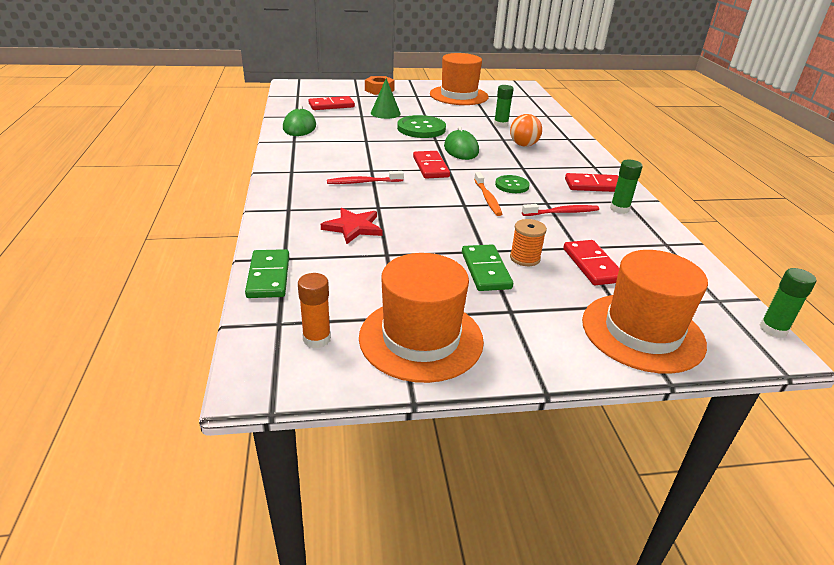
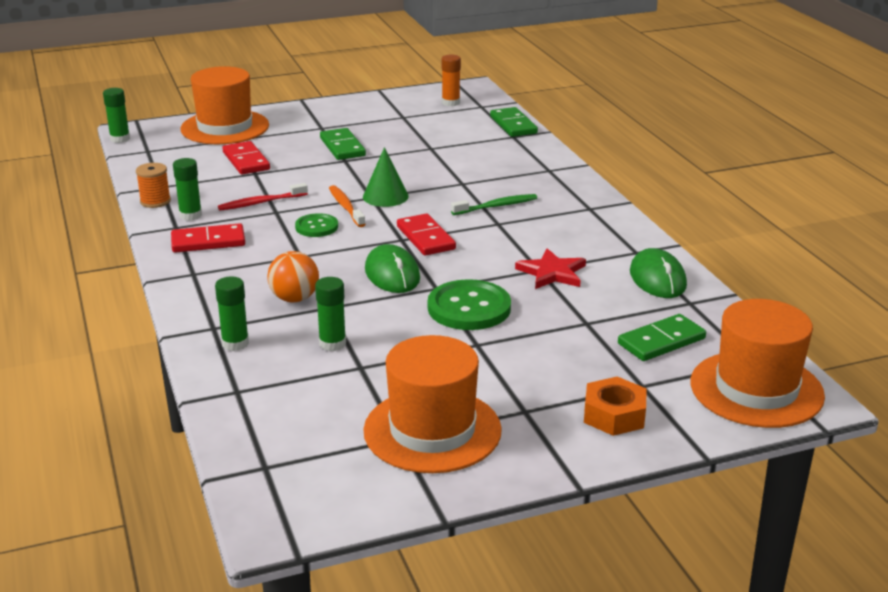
camera: 170 degrees right, 5 degrees down
(331, 105) = (661, 341): red domino -> green domino
(353, 227) = (474, 163): red star -> red star (552, 273)
(363, 182) = (496, 206): red toothbrush -> green toothbrush
(385, 113) = (551, 337): green cone -> green cone (385, 196)
(421, 338) = (383, 109): orange hat -> orange hat (756, 389)
(525, 258) = (307, 159): orange spool -> orange spool (155, 201)
(553, 130) = (235, 343): none -> green glue stick

